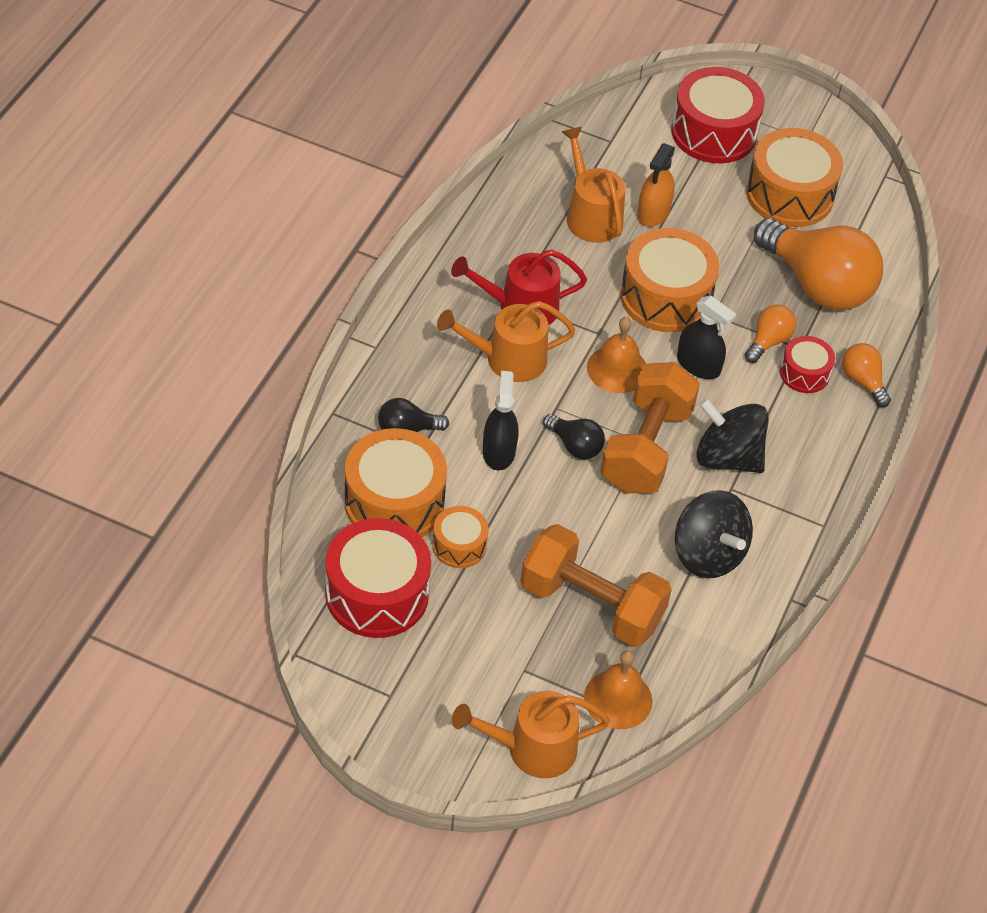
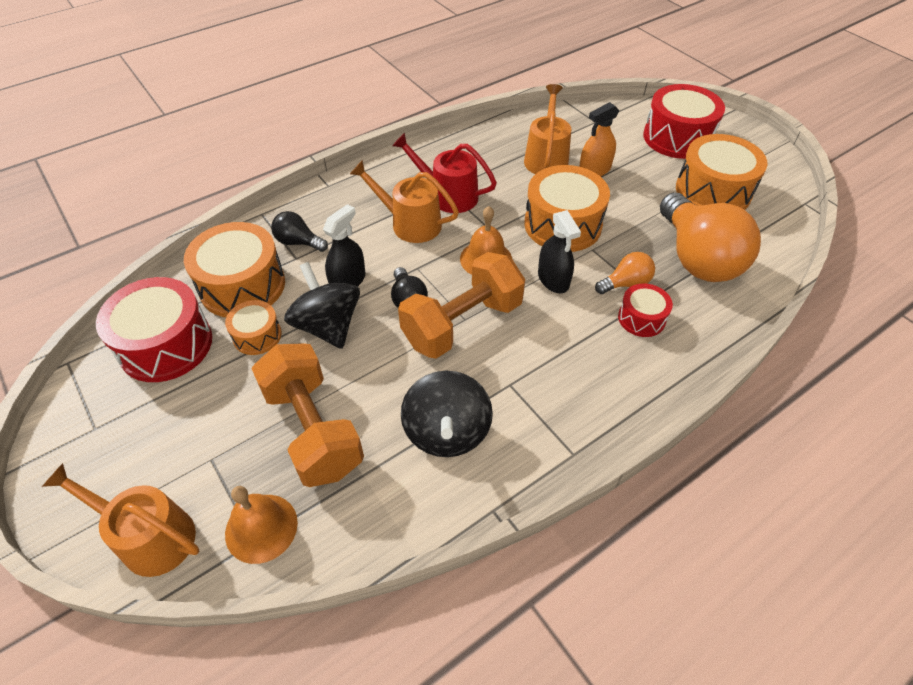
camera: 35 degrees right, 0 degrees up
(727, 457) = (525, 358): black spinning top -> black spinning top (328, 326)
(863, 381) = (692, 344): orange light bulb -> none

